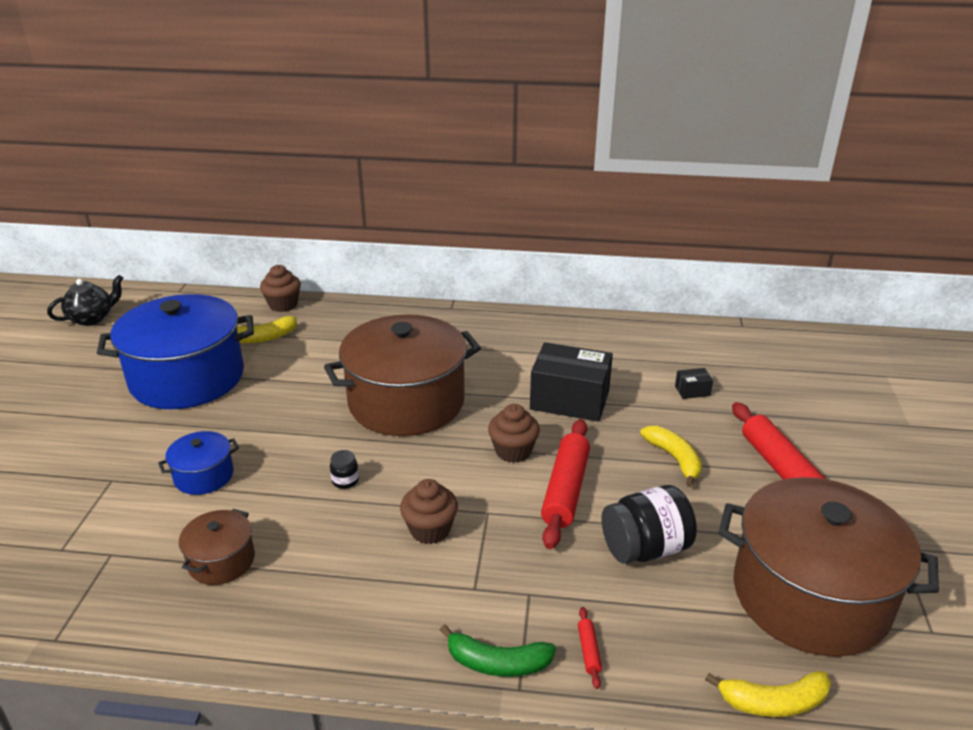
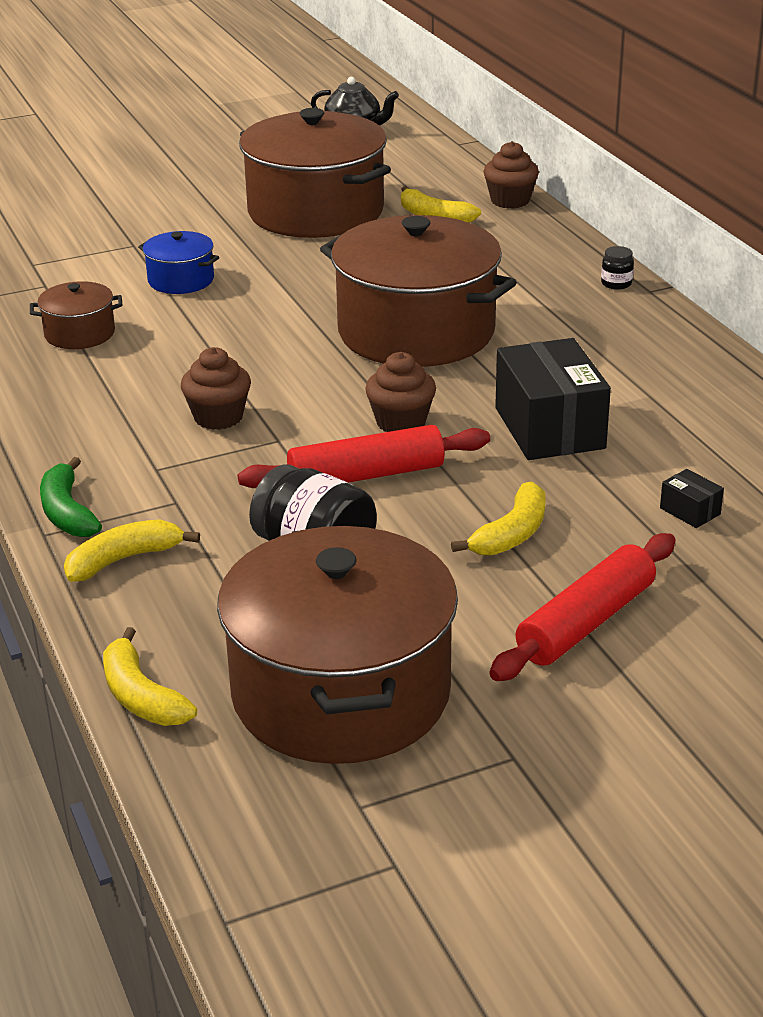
camera: 60 degrees right, 0 degrees up
(187, 378) = (315, 211): blue pot -> brown pot
(345, 481) = (246, 348): black jar -> black jar (616, 283)
(588, 651) = (124, 560): red rolling pin -> yellow banana

